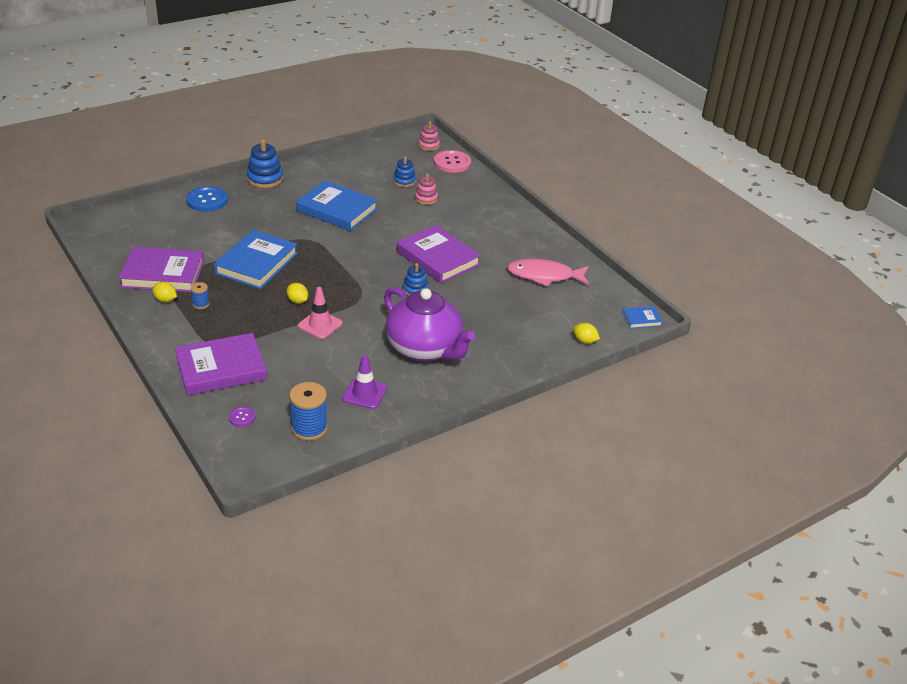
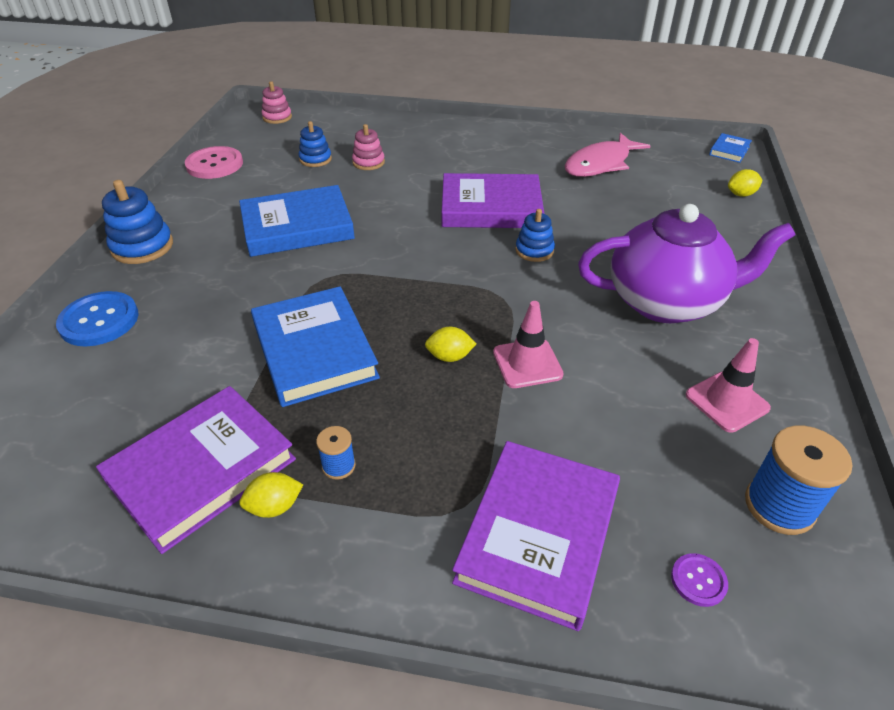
camera: 45 degrees left, 5 degrees up
(364, 393) = (727, 401): purple traffic cone -> pink traffic cone
(452, 163) = (330, 120): pink button -> pink button (214, 164)

